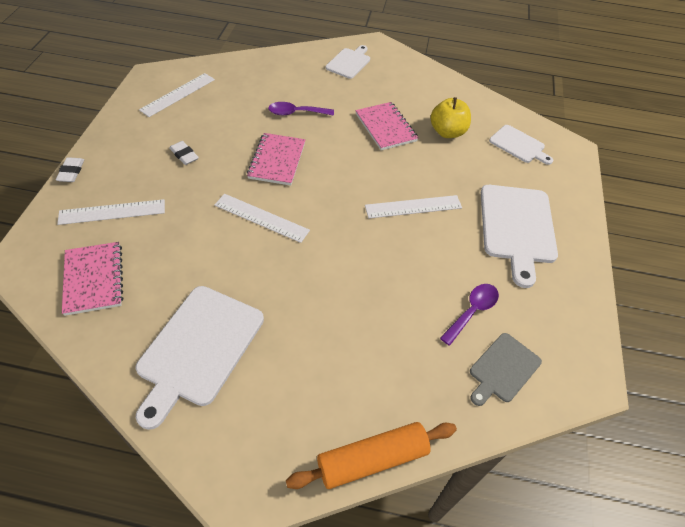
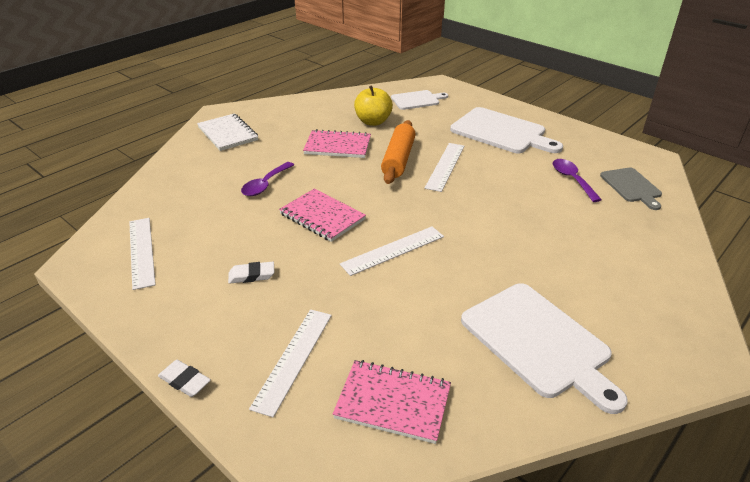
camera: 55 degrees left, 15 degrees down
(349, 62) = (228, 134): white cutting board -> white notebook
(372, 459) = (695, 274): orange rolling pin -> orange rolling pin (398, 159)

